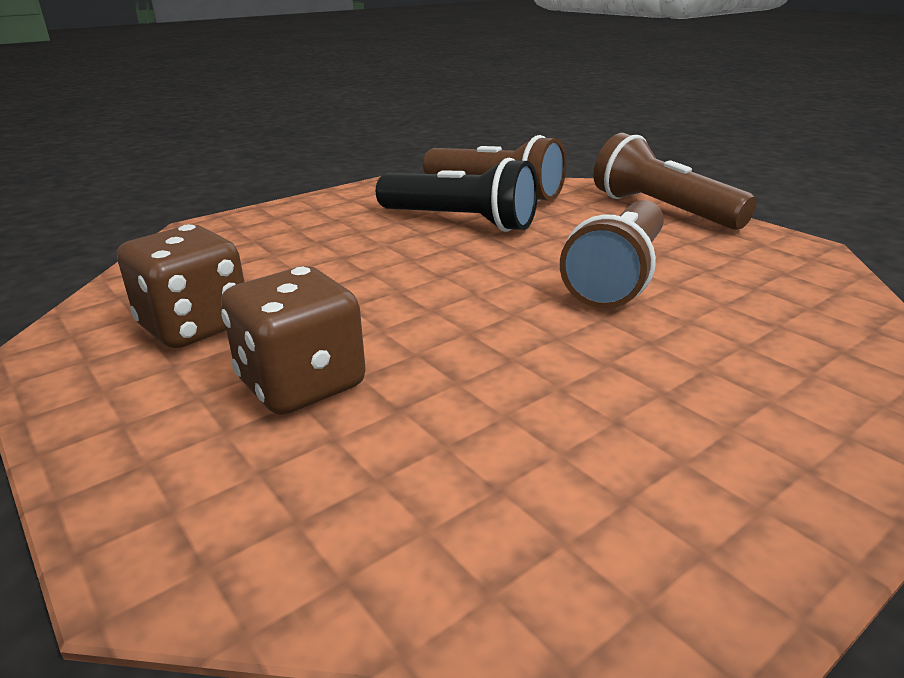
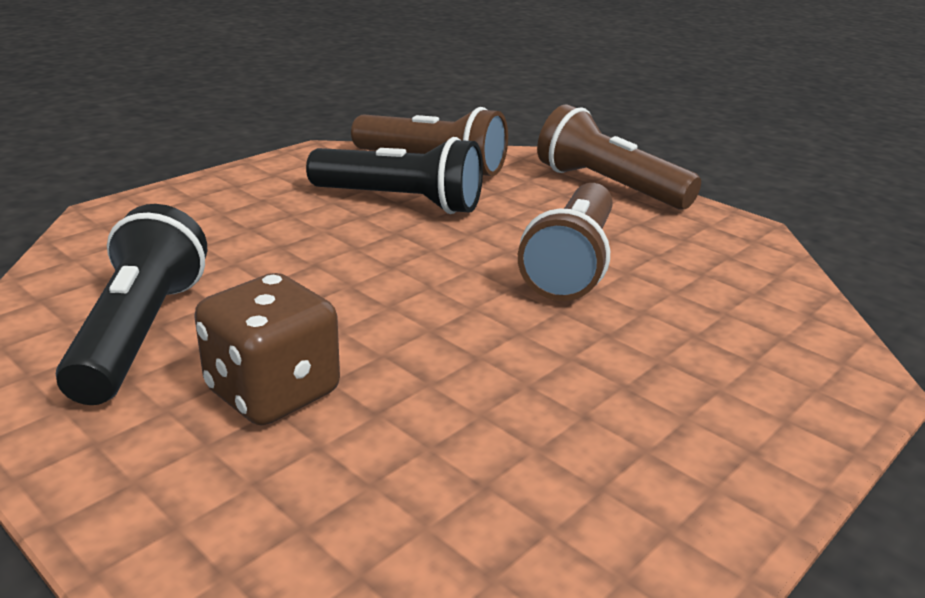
camera: 10 degrees left, 0 degrees up
(195, 326) = (140, 333): brown dice -> black flashlight

